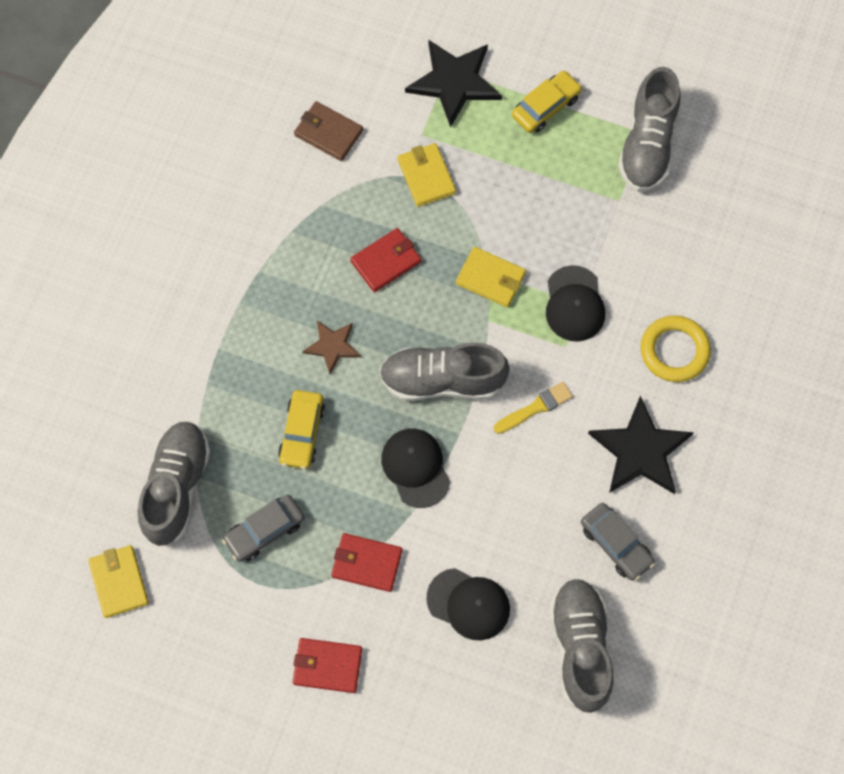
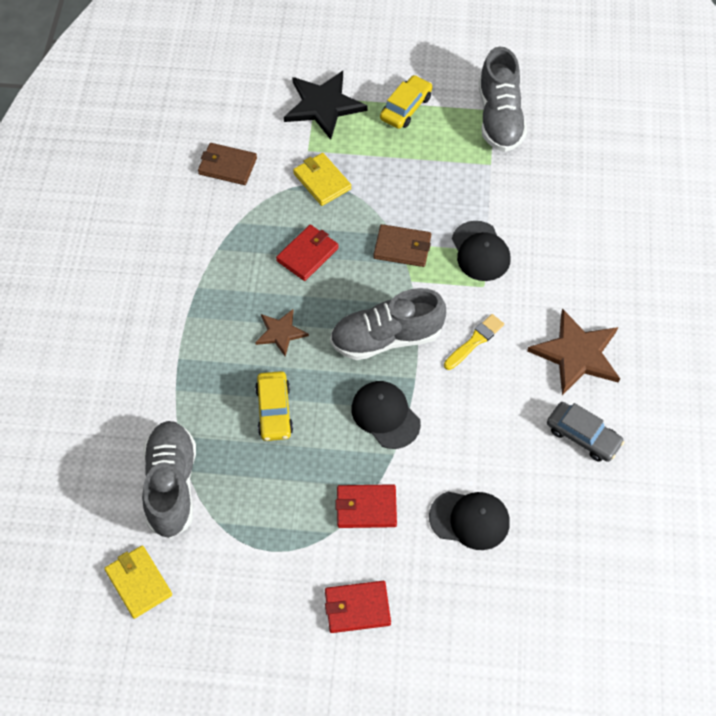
camera: 15 degrees left, 10 degrees down
(264, 531) = (264, 503): grey car -> none
(490, 278) = (402, 247): yellow wallet -> brown wallet
(580, 647) = (582, 532): grey shoe -> none
(640, 450) = (576, 354): black star -> brown star
(674, 351) = (577, 268): yellow ring -> none

